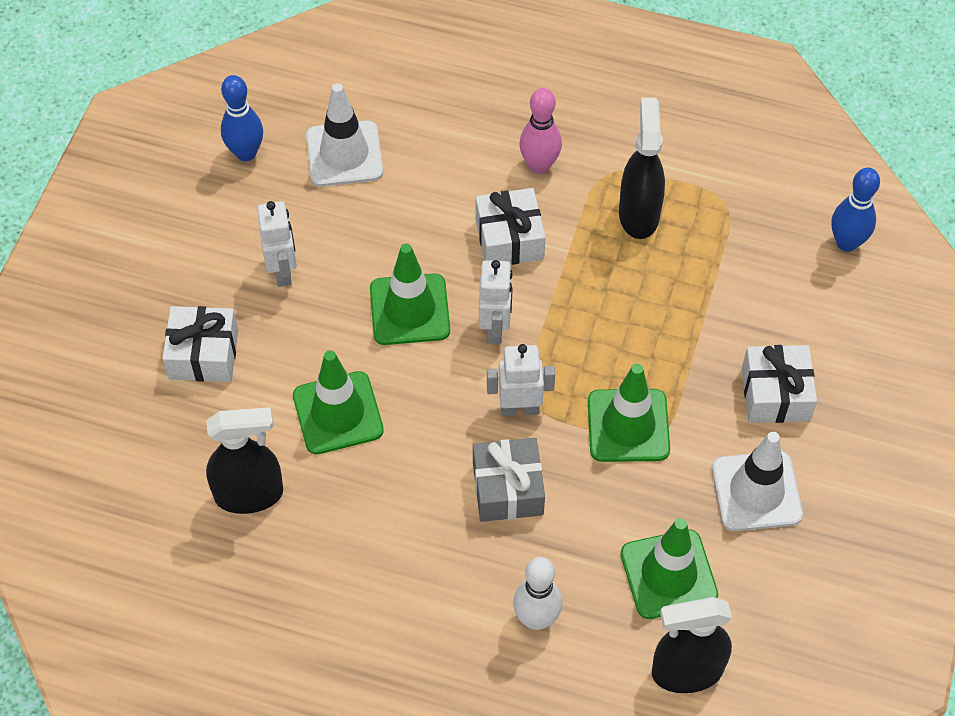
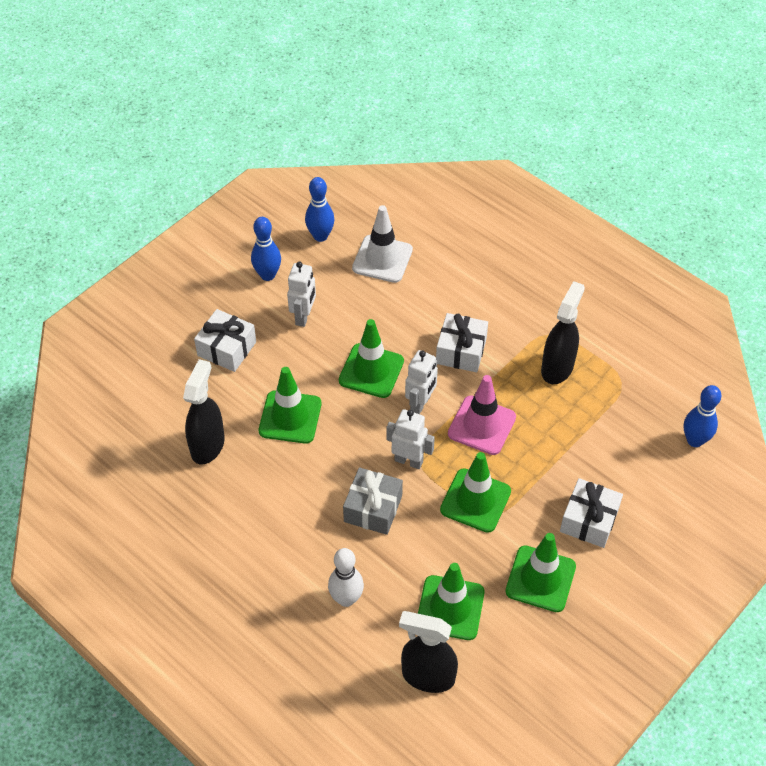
camera: 25 degrees right, 5 degrees down
(204, 233) = (267, 275): none -> blue bowling pin
(250, 494) = (208, 445): black spray bottle -> black spray bottle turned 90 degrees counterclockwise
(539, 165) = (506, 312): pink bowling pin -> none
(585, 326) = (481, 425): none -> pink traffic cone
(756, 491) = (540, 579): white traffic cone -> green traffic cone

